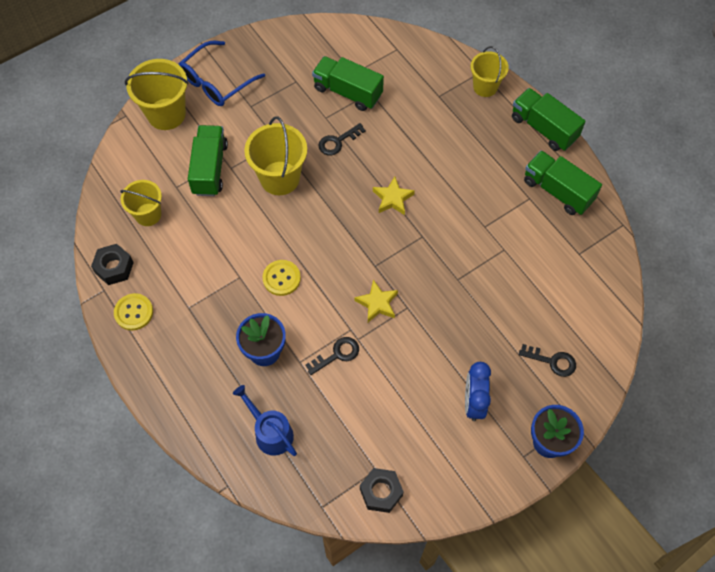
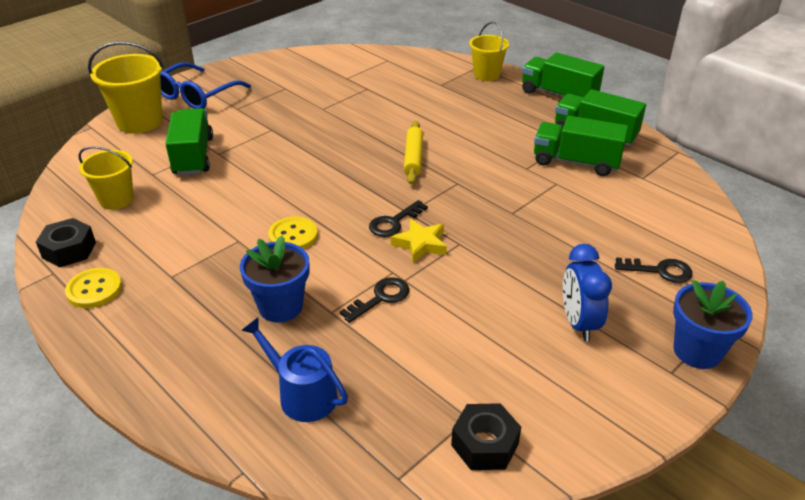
camera: 10 degrees left, 25 degrees down
(280, 178) = (278, 155): yellow bucket -> none
(338, 142) = (340, 123): black key -> black key (394, 222)
(347, 92) = (343, 90): green truck -> green truck (576, 162)
(392, 198) = (413, 158): yellow star -> yellow rolling pin

